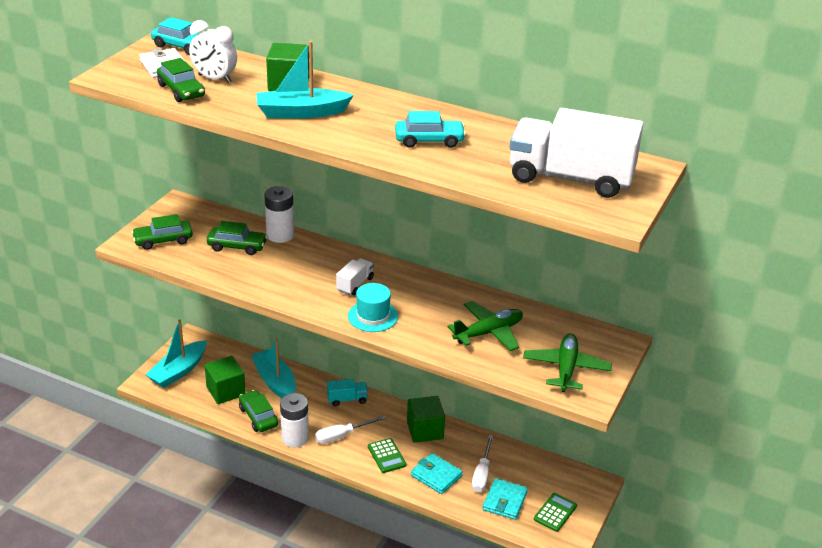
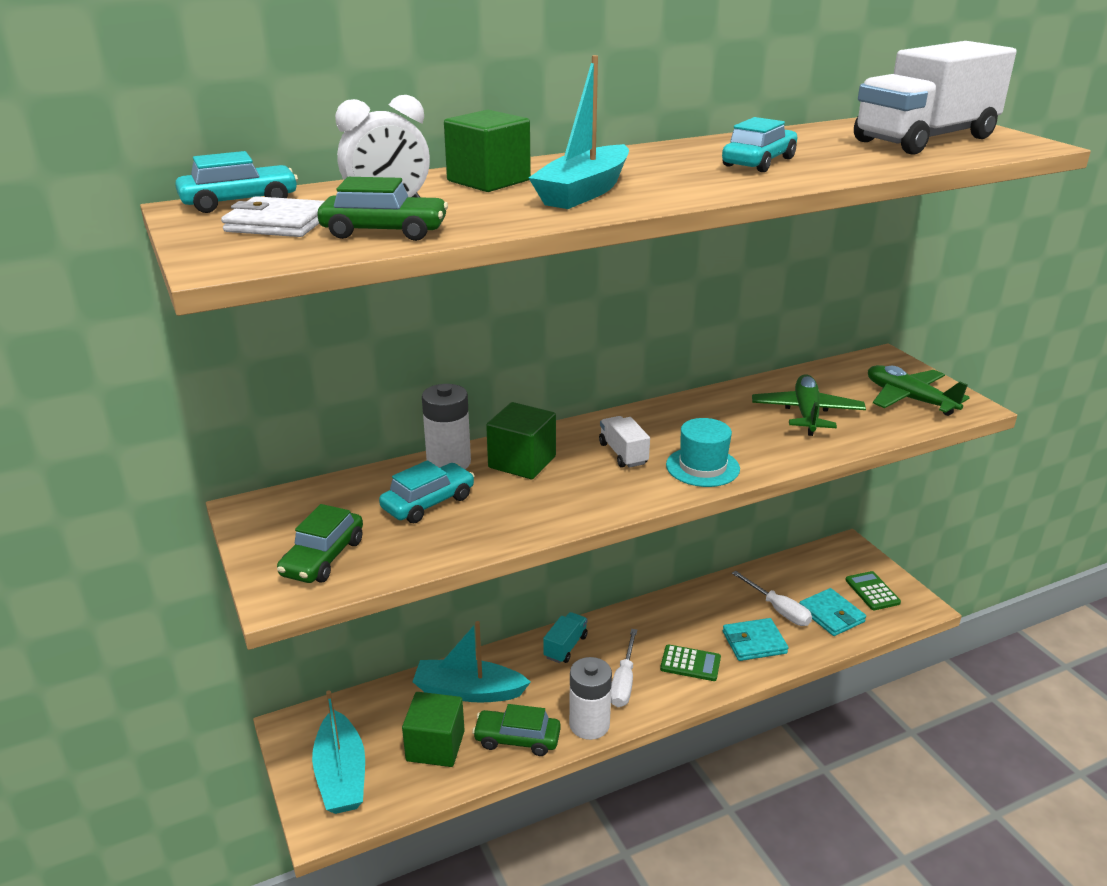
camera: 50 degrees left, 5 degrees down
(237, 246) = (428, 503): green car -> turquoise car
(425, 430) = (675, 615): green cube -> green cube (522, 462)

